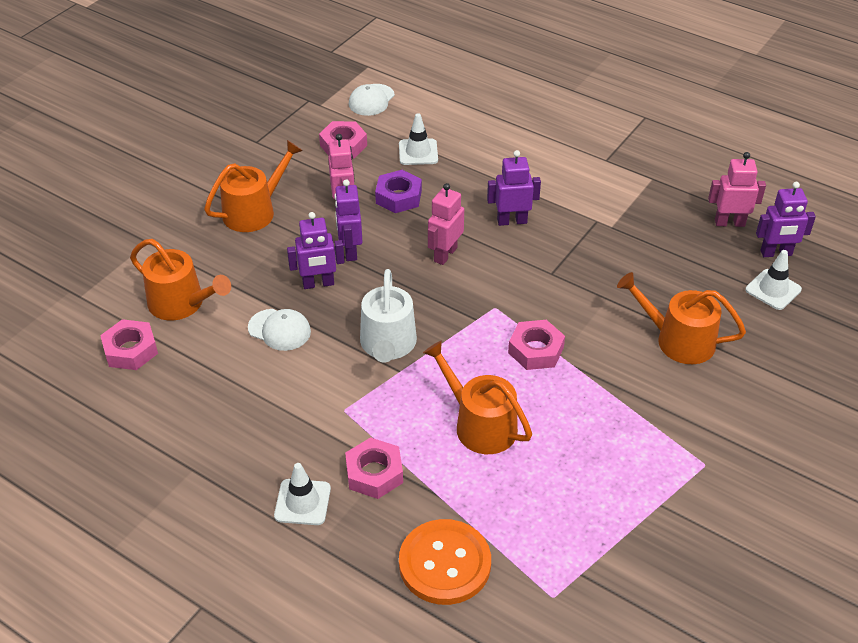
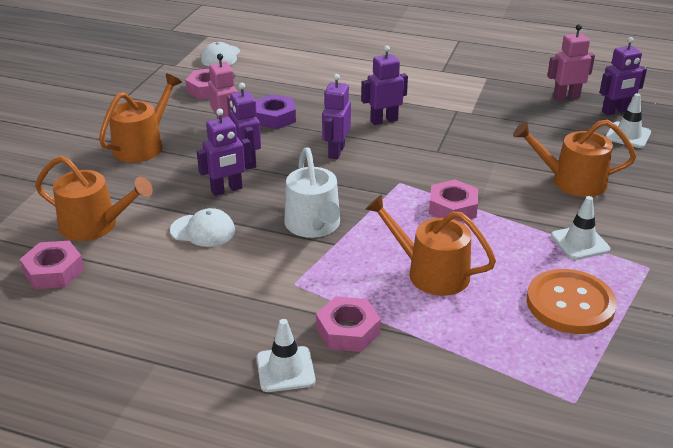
camera: 15 degrees left, 10 degrees down
(418, 152) = (278, 85): white traffic cone -> white traffic cone (580, 242)
(444, 563) = (455, 395): orange button -> orange button (570, 304)
(445, 254) = (336, 151): pink robot -> purple robot

